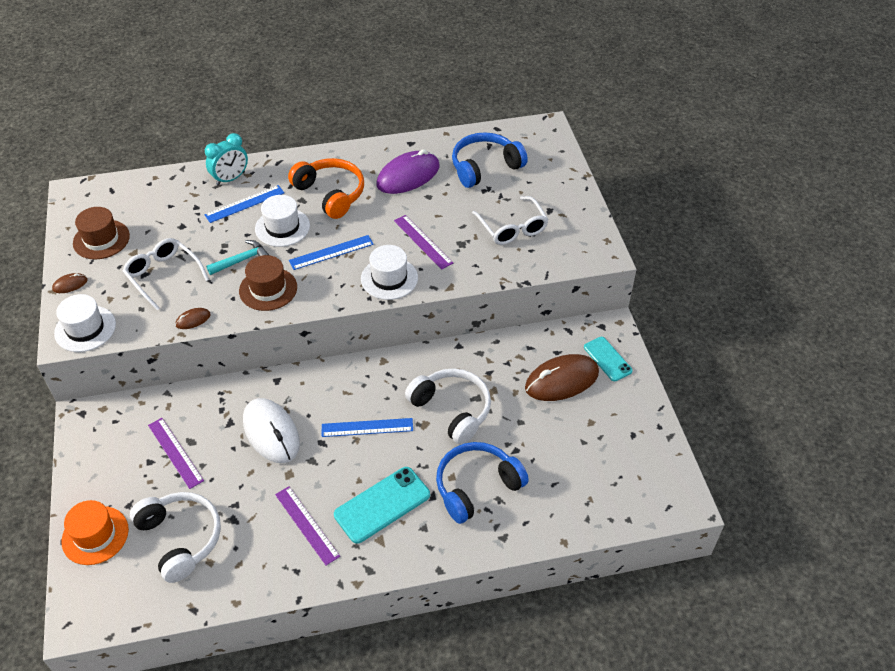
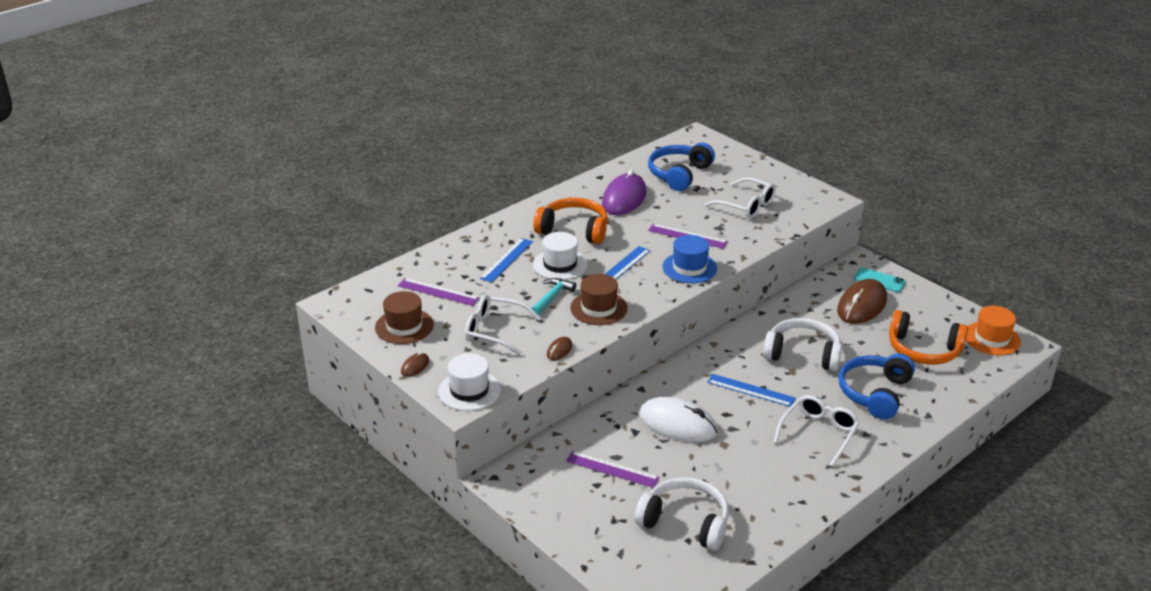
camera: 30 degrees left, 15 degrees down
(95, 535) = (609, 552): orange hat -> orange hat (992, 338)
(230, 179) = (472, 247): turquoise clock -> none
(306, 525) = (776, 470): purple ruler -> purple ruler (438, 292)
(367, 427) = (751, 390): blue ruler -> blue ruler turned 60 degrees clockwise
(382, 505) = (819, 433): turquoise phone -> white glasses
(389, 278) = (689, 268): white hat -> blue hat
(572, 460) = (923, 350): none -> orange headphones

